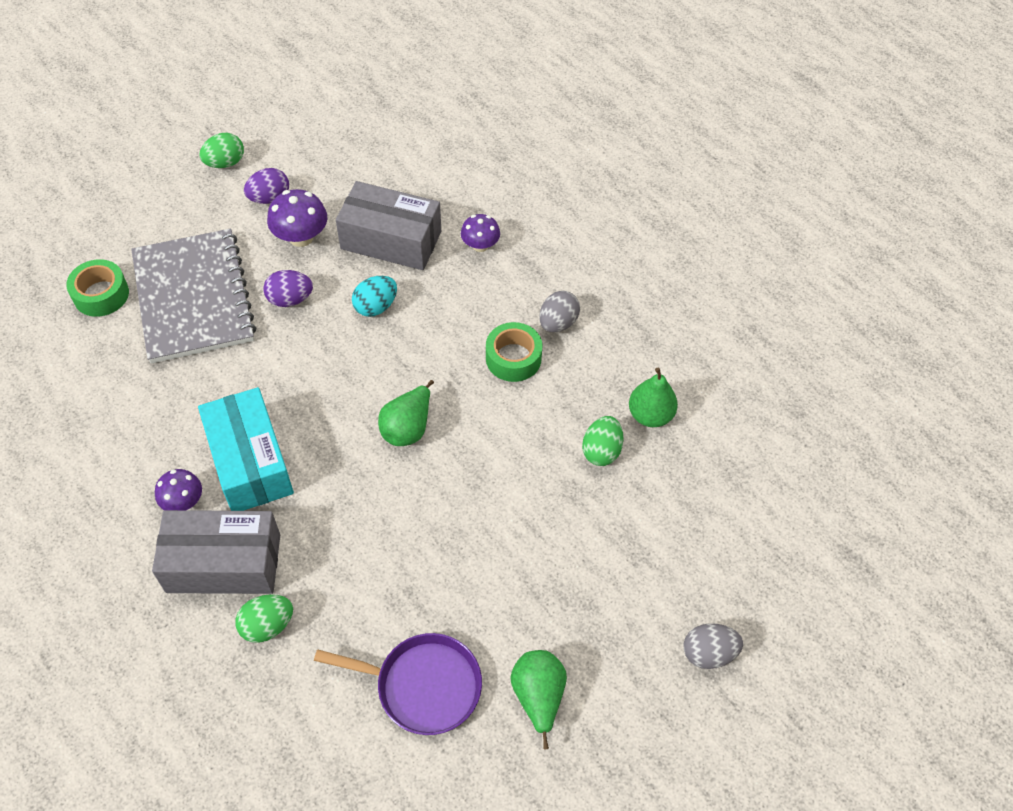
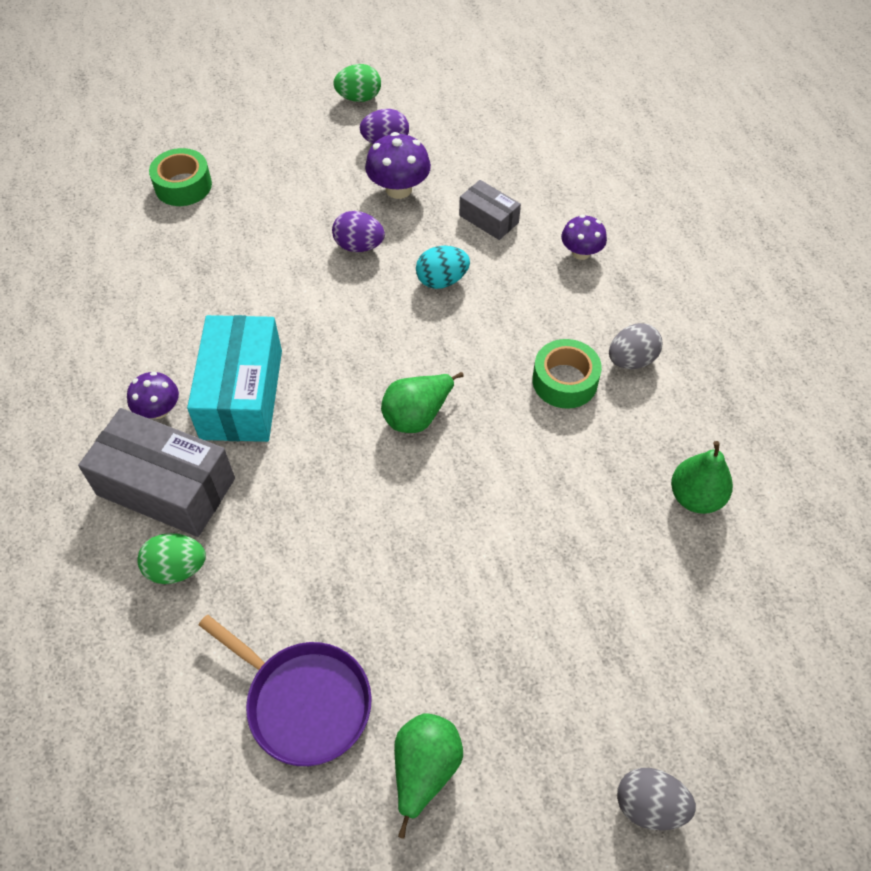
camera: 25 degrees right, 0 degrees up
(193, 298) = (266, 215): grey notebook -> none
(391, 240) = (489, 219): grey box -> grey box, size x0.53
(601, 451) = (620, 517): green egg -> none

